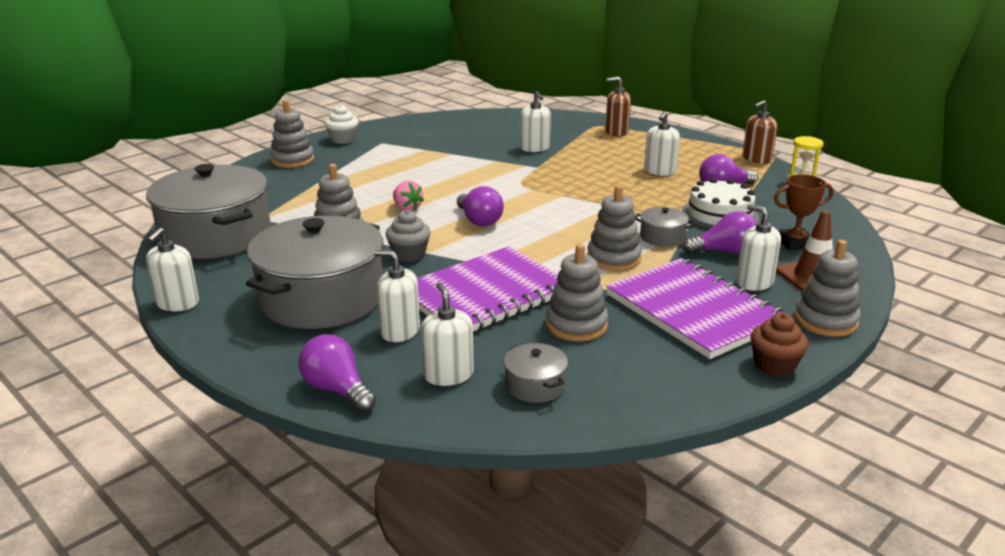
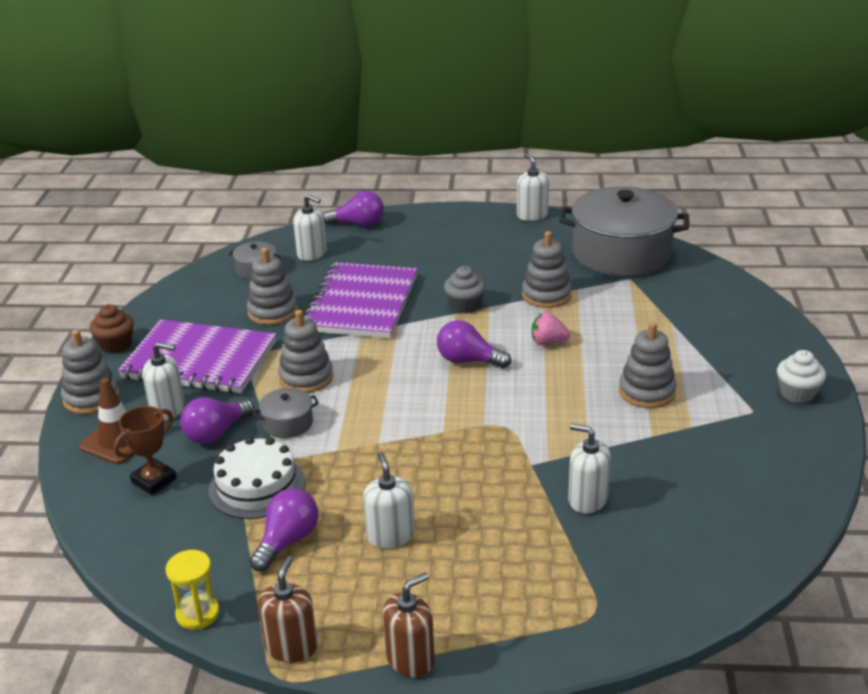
camera: 140 degrees right, 5 degrees up
(292, 160) = (763, 341): grey stacking toy -> grey stacking toy (647, 392)
(322, 298) = (459, 254): grey pot -> none
(400, 331) = (376, 260): white soap dispenser -> none
(616, 132) = (548, 609): brown soap dispenser -> brown soap dispenser (410, 659)

